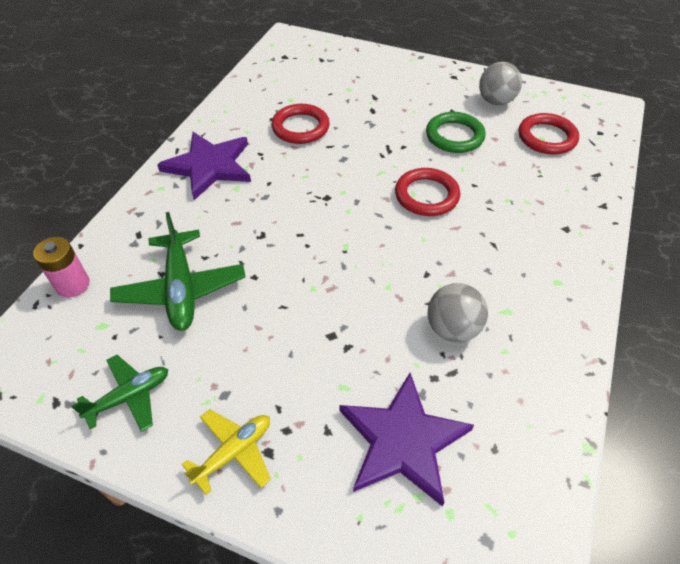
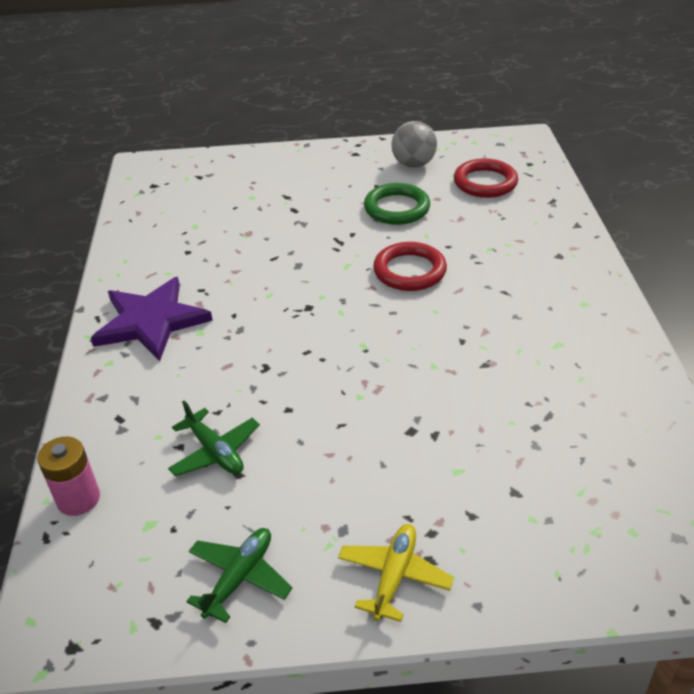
camera: 25 degrees left, 10 degrees down
(181, 289) = (215, 452): green plane -> green plane, size x0.63
(300, 127) = (227, 250): red ring -> none
(402, 440) = (547, 491): purple star -> none
(452, 328) = (521, 378): grey ball -> none

